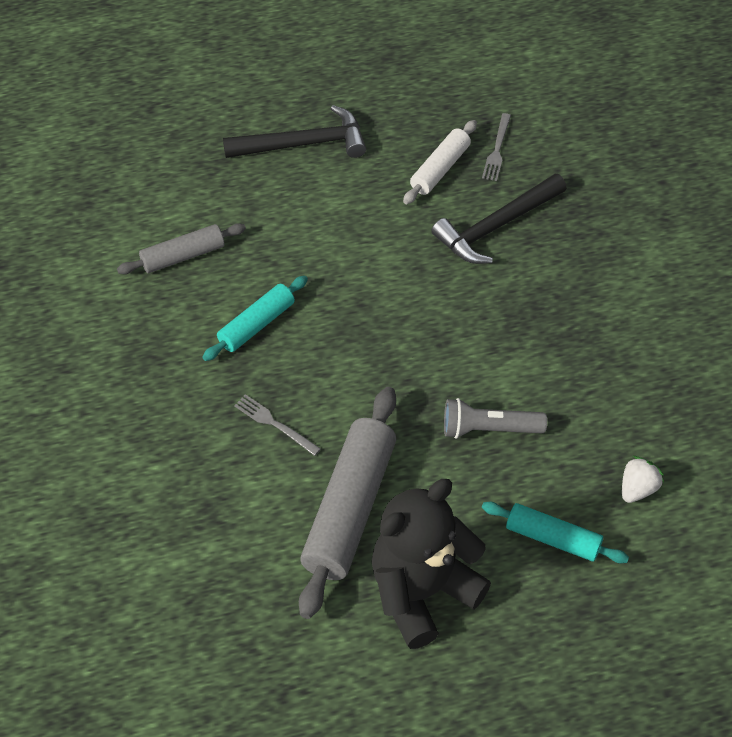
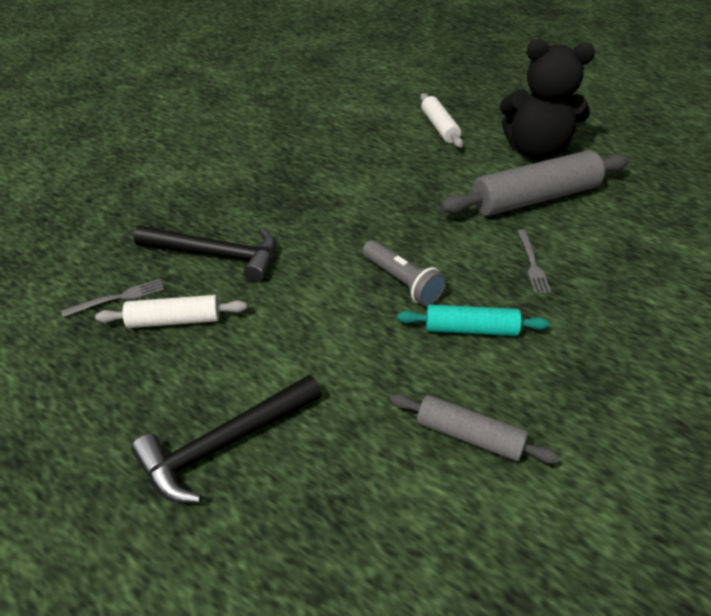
camera: 130 degrees left, 10 degrees down
(303, 144) = (224, 444): black hammer -> black hammer turned 75 degrees counterclockwise
(489, 429) = (402, 176): grey flashlight -> grey flashlight (402, 282)
(553, 538) = (439, 127): turquoise rolling pin -> white rolling pin
(637, 489) = (370, 116): white strawberry -> none

